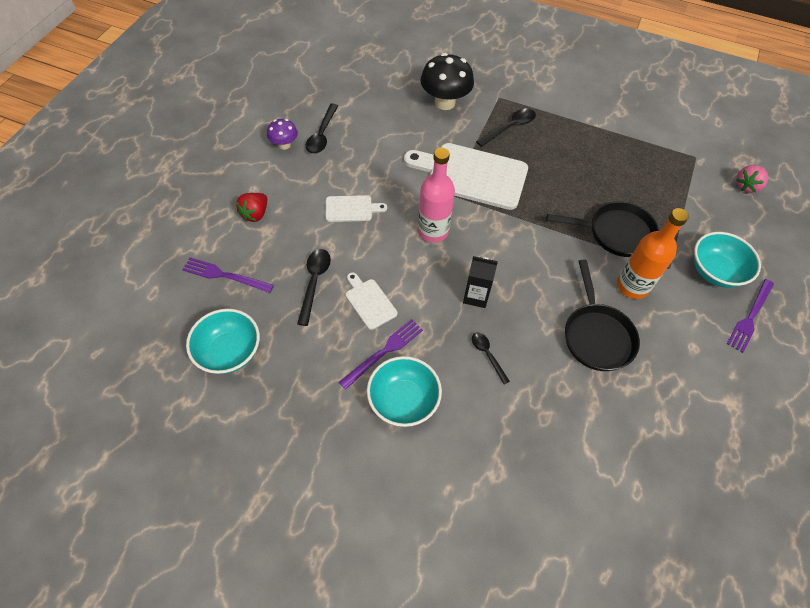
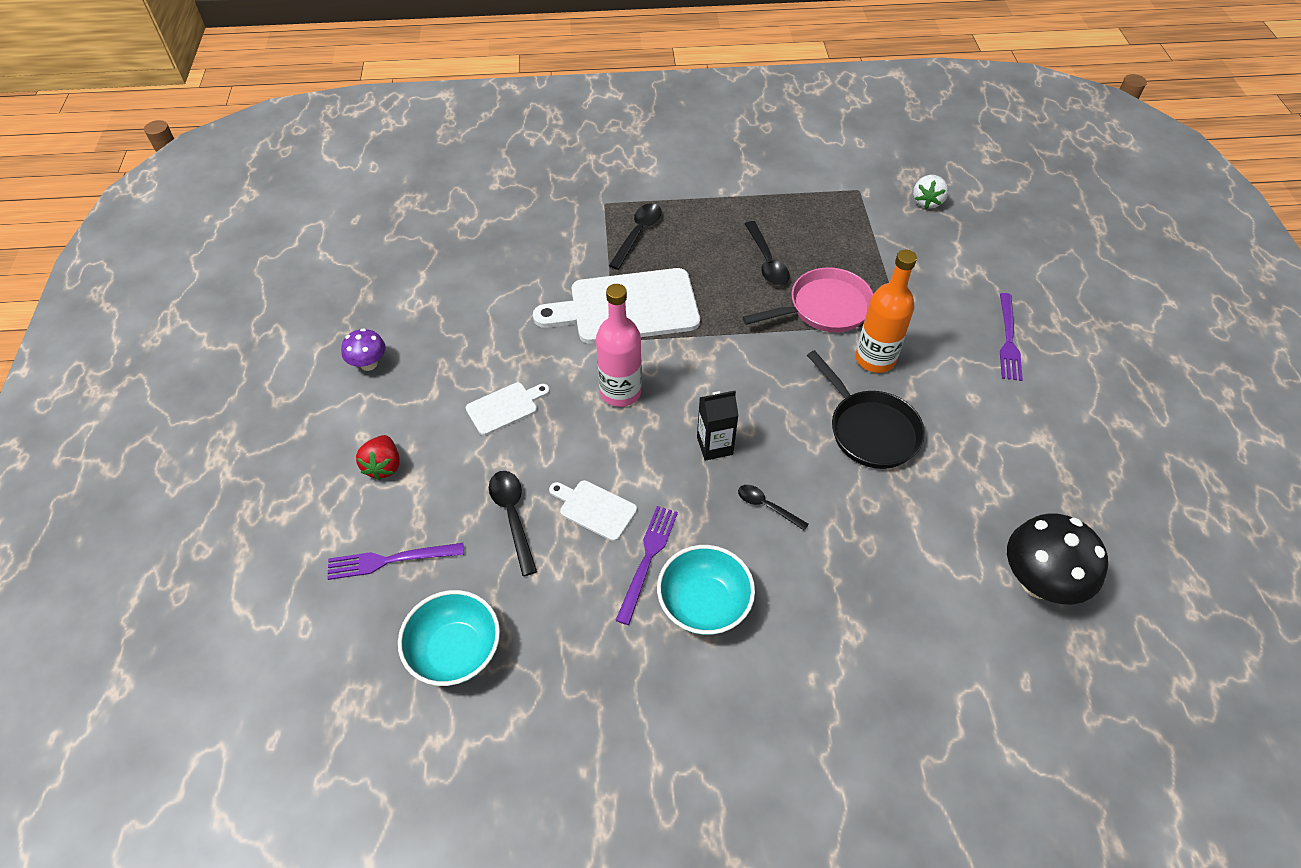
camera: 25 degrees left, 5 degrees down
(322, 135) = (411, 332): black spoon -> black spoon (766, 261)
(444, 102) = (543, 233): black mushroom -> black mushroom (1038, 582)
(615, 233) = (824, 308): black pan -> pink pan
(715, 271) = (948, 306): turquoise bowl -> none
(746, 186) = (927, 201): pink strawberry -> white strawberry

